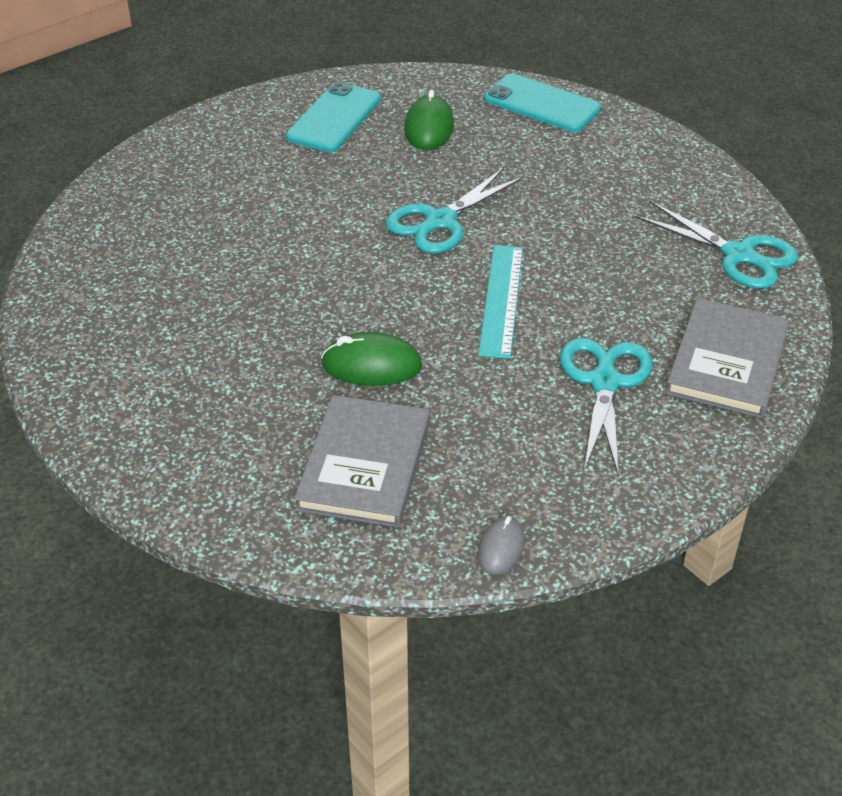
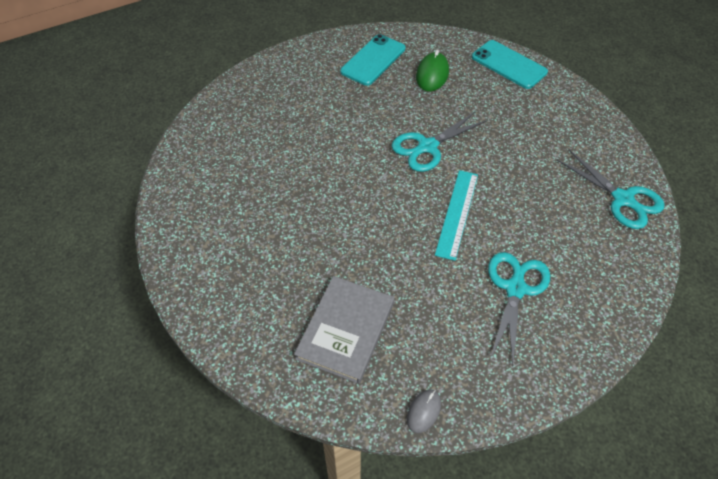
camera: 10 degrees right, 10 degrees up
(371, 365) = (364, 252): green mouse -> none
(727, 362) = (602, 285): grey book -> none

